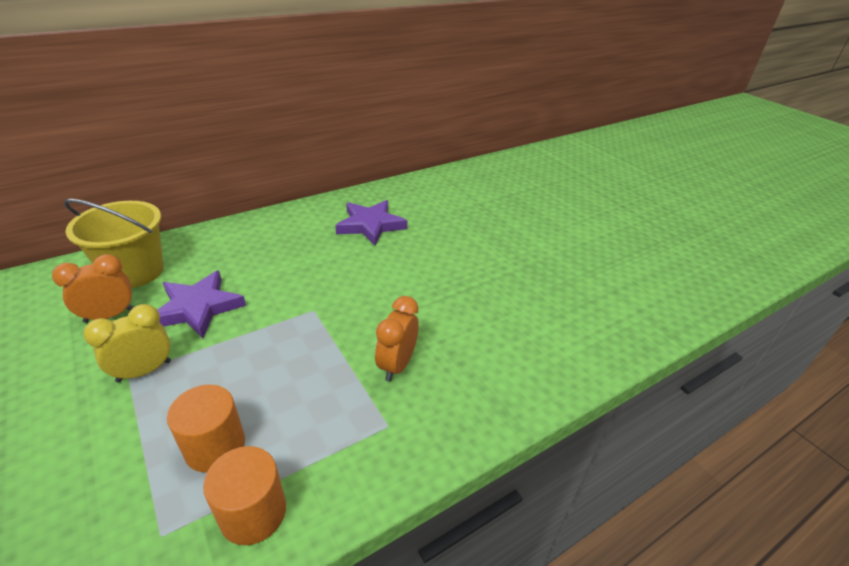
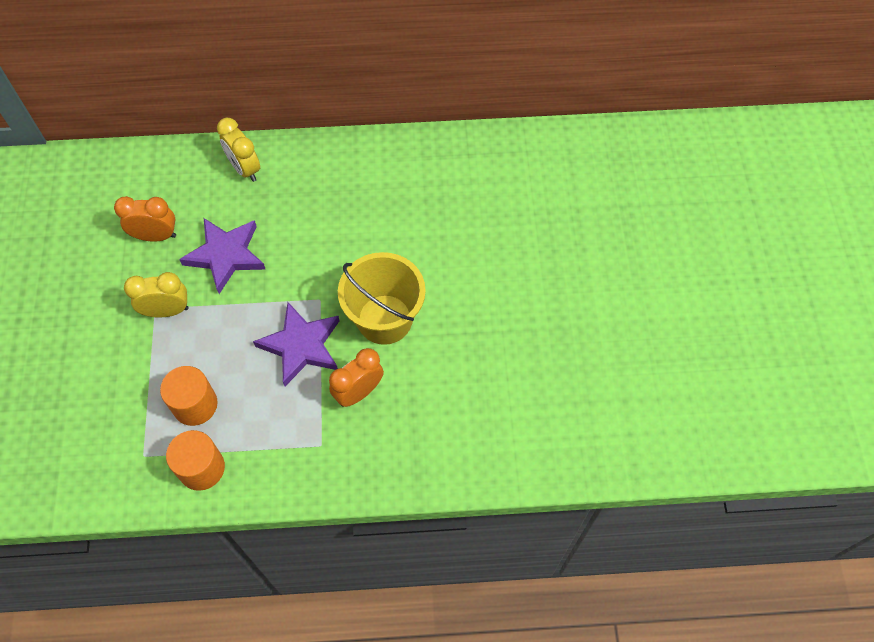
camera: 30 degrees right, 25 degrees up
(135, 272) = (188, 185): yellow bucket -> yellow bucket (384, 319)
(191, 247) = (245, 169): none -> yellow clock
(370, 225) = (431, 200): purple star -> purple star (301, 345)

